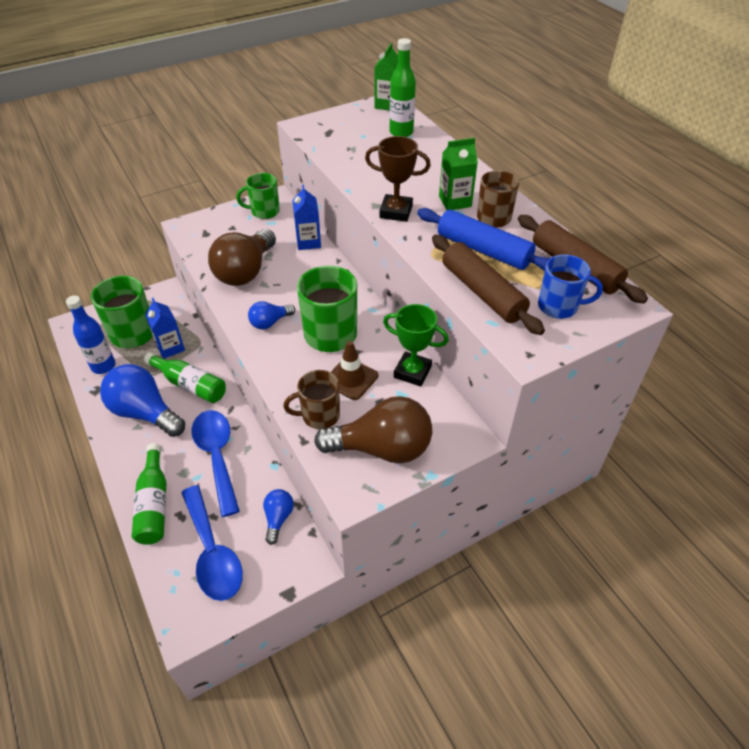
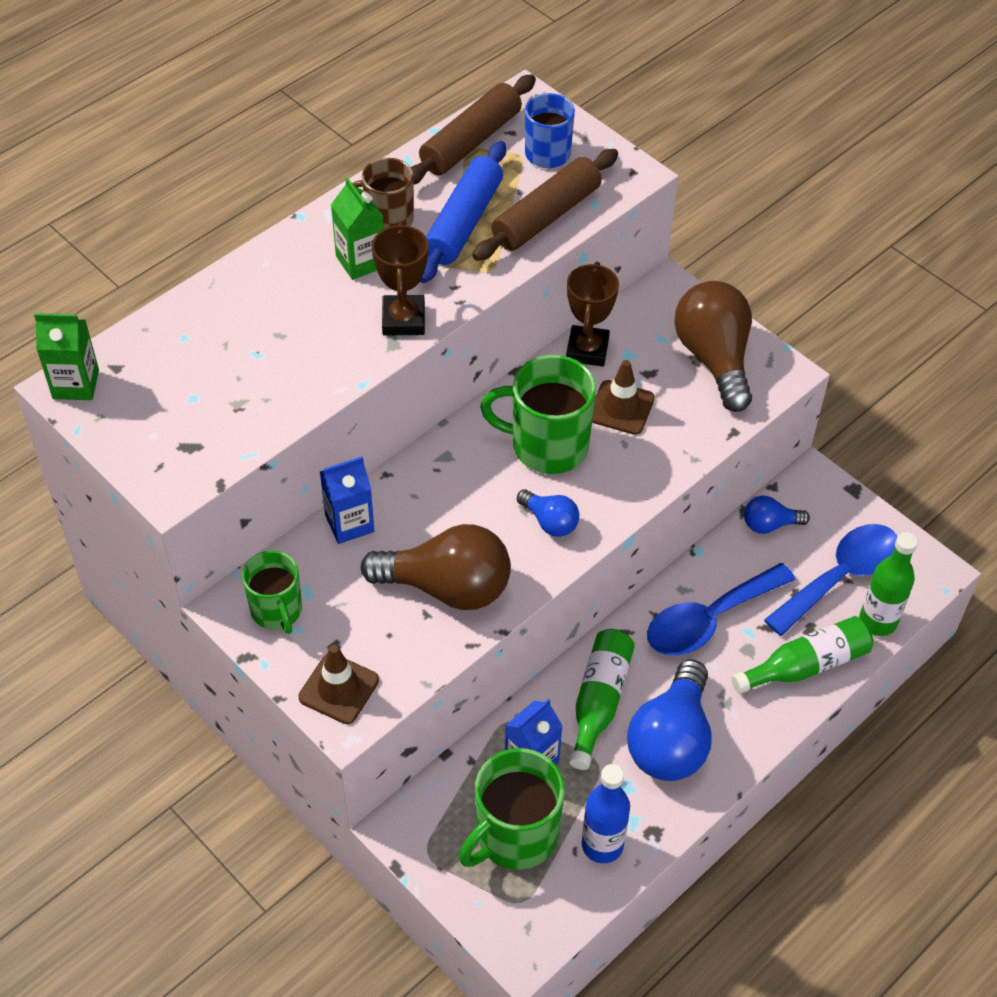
camera: 105 degrees left, 5 degrees up
(205, 225) = (339, 689): none -> brown traffic cone
(319, 415) = (691, 425): brown mug -> none
(401, 132) = (174, 350): green bottle -> green bottle (877, 621)
(412, 372) = (587, 350): green trophy -> brown trophy

